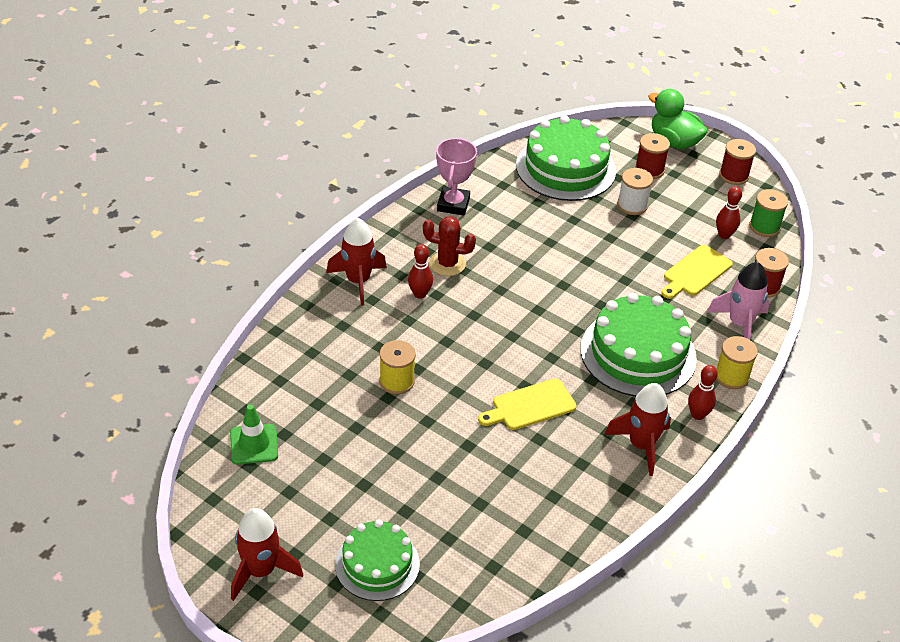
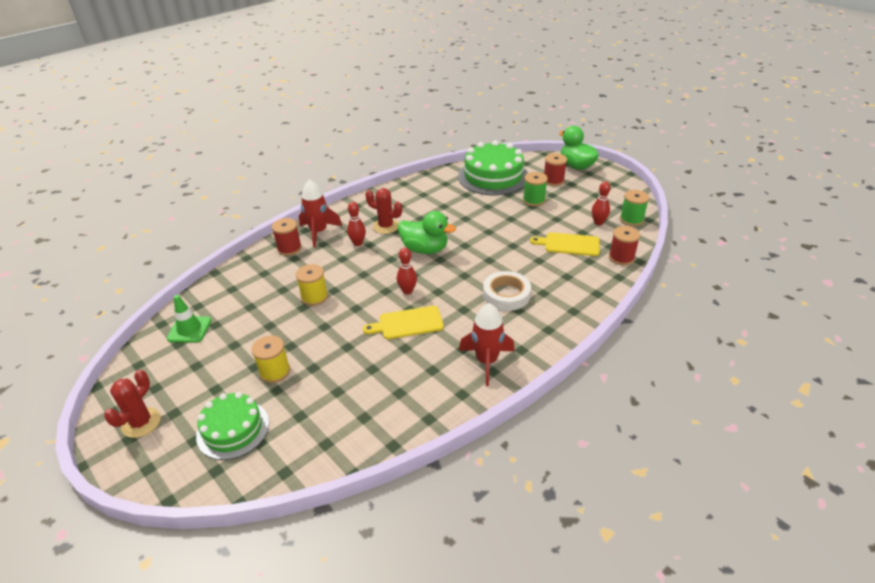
camera: 15 degrees right, 5 degrees down
(261, 571) = (141, 422): red rocket -> red cactus
(453, 204) = (406, 192): pink trophy -> none
(513, 296) = (425, 249): none -> green duck
(632, 205) = (533, 200): white spool -> green spool
(638, 353) = (506, 294): green cake -> white tape
(695, 272) = (569, 244): yellow cutting board -> yellow cutting board turned 45 degrees clockwise
(698, 415) = (541, 343): red bowling pin -> red bowling pin (407, 291)
(731, 376) = (578, 317): yellow spool -> yellow spool (275, 371)
(734, 175) = (615, 187): red spool -> red spool (289, 248)
(739, 324) = (595, 281): pink rocket -> none

